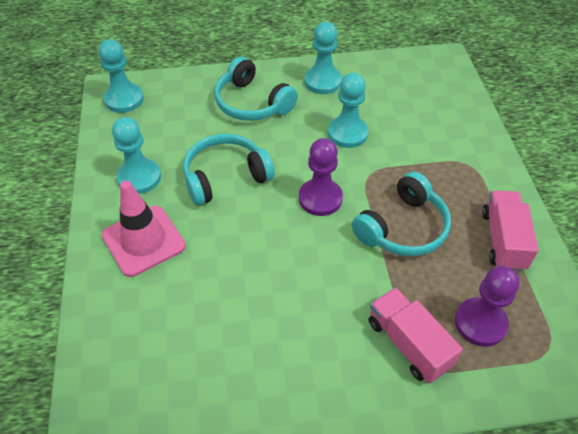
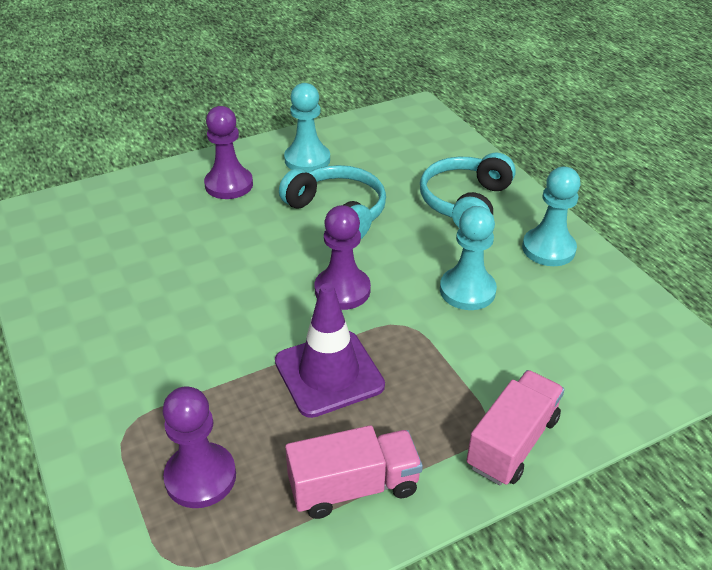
camera: 70 degrees right, 10 degrees down
(124, 99) = (408, 121): turquoise pawn -> none
(143, 241) = (229, 185): pink traffic cone -> purple pawn
(403, 228) = (329, 373): turquoise headphones -> purple traffic cone
(408, 344) = (153, 408): pink truck -> pink truck (512, 442)

